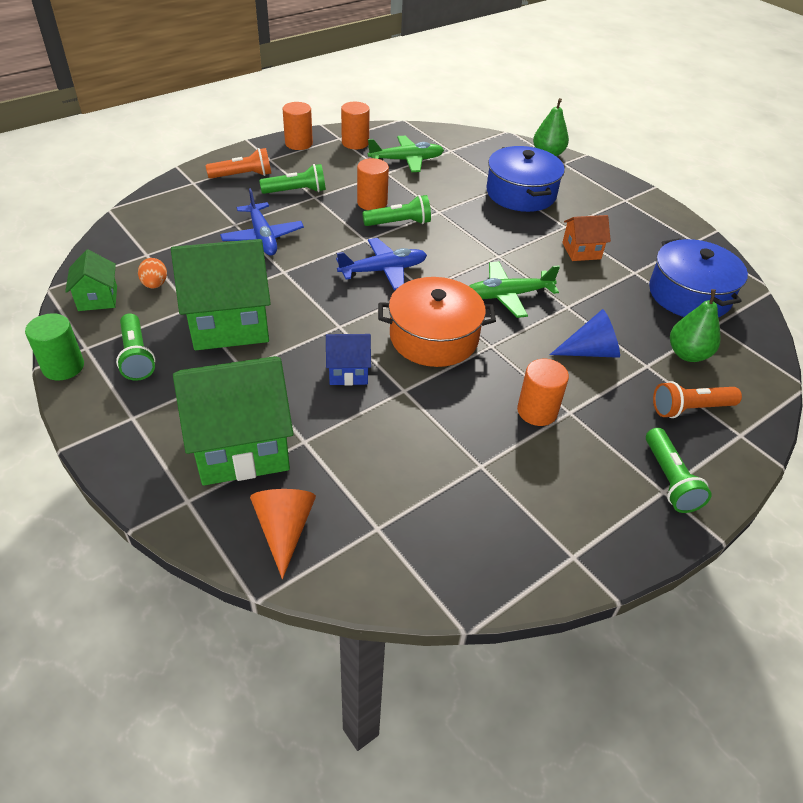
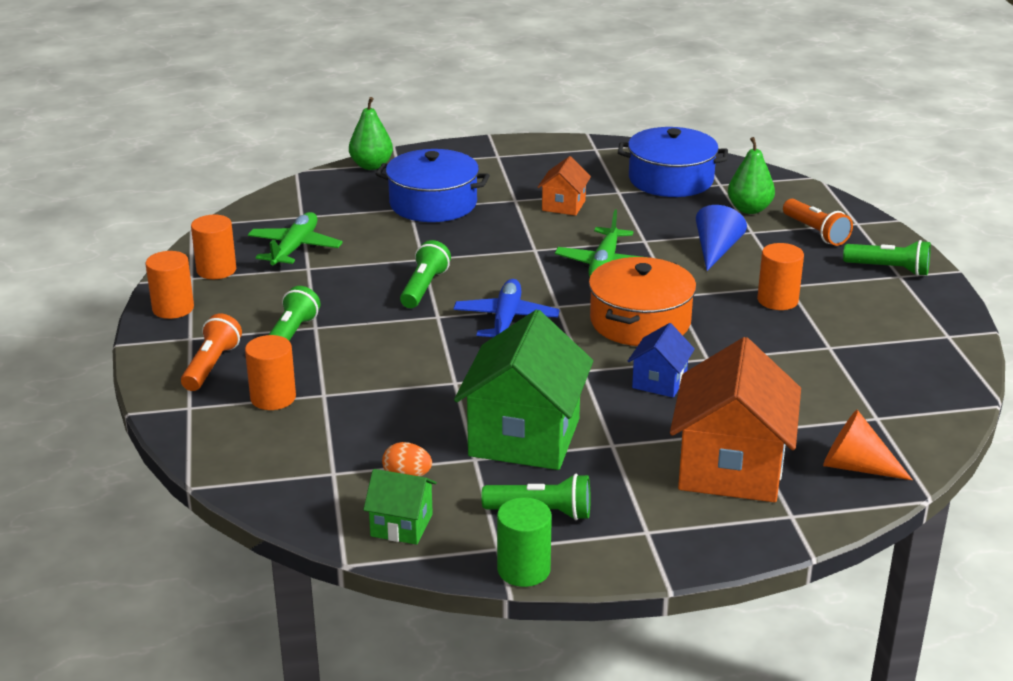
camera: 60 degrees left, 15 degrees down
(241, 445) = (731, 468): green house -> orange house
(262, 237) = (371, 381): blue plane -> none
(372, 203) = (366, 293): orange cylinder -> orange cylinder (273, 398)
(690, 409) = (816, 232): orange flashlight -> orange flashlight turned 45 degrees counterclockwise

